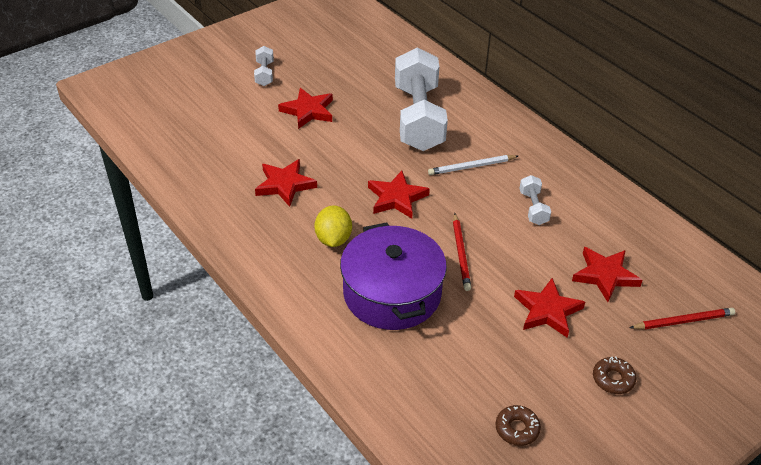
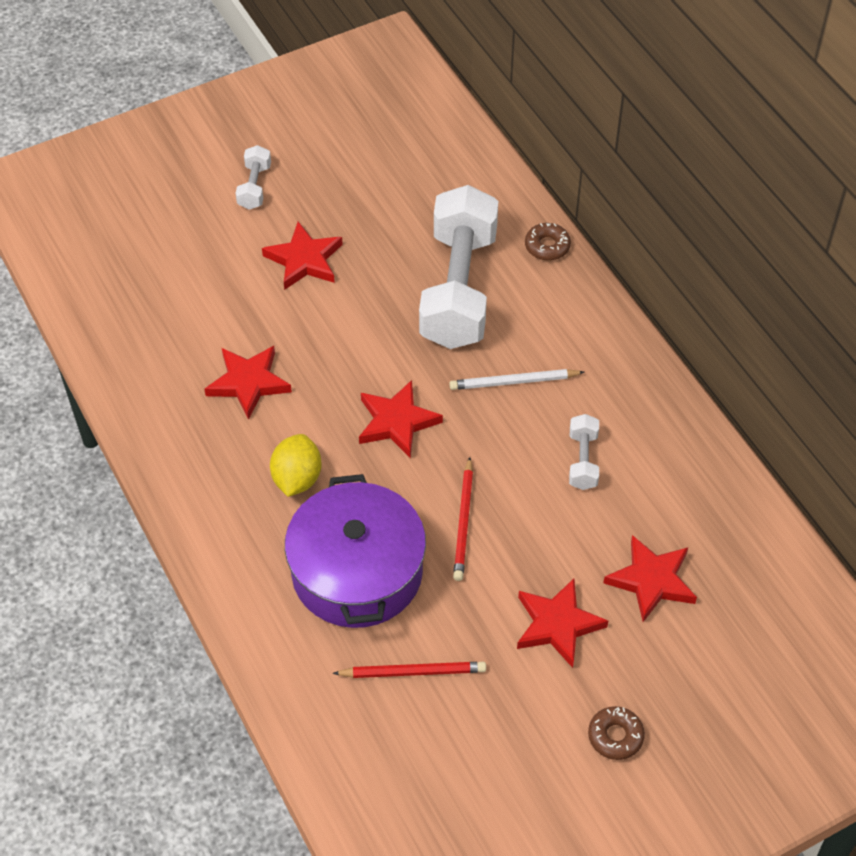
camera: 10 degrees right, 10 degrees up
(517, 429) = (471, 788): brown donut -> brown donut (547, 246)
(683, 321) = (737, 663): red pencil -> red pencil (413, 671)

